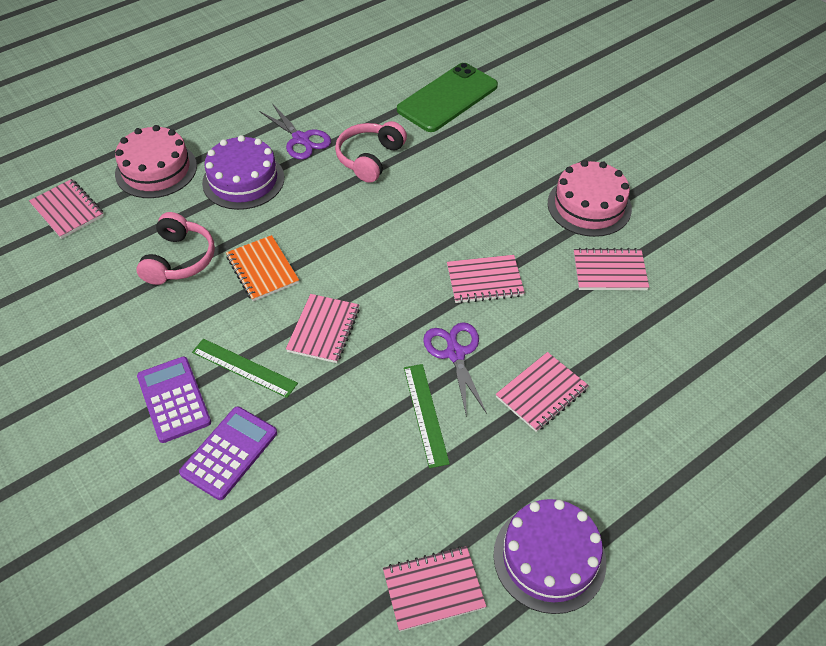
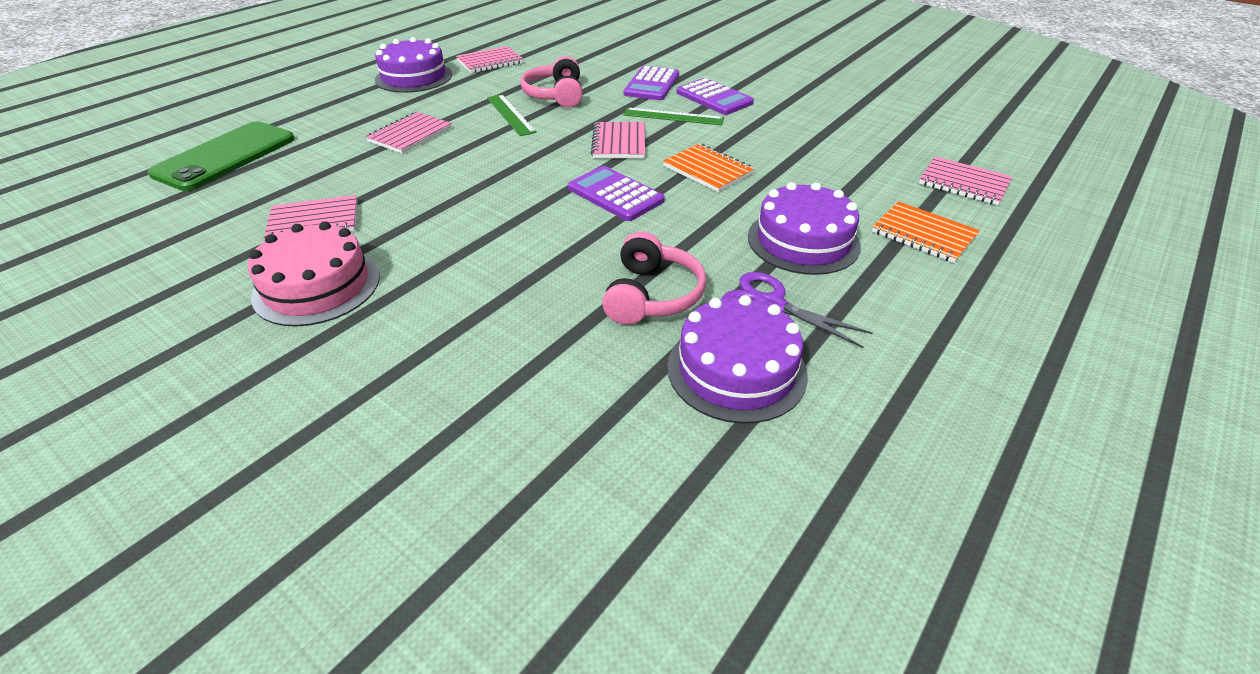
camera: 165 degrees right, 10 degrees down
(156, 169) = (923, 234): pink cake -> orange notebook
(179, 259) = (798, 165): pink headphones -> pink headphones (556, 95)
(345, 108) = (736, 370): none -> purple cake
(357, 255) = (615, 194): none -> purple calculator
(447, 98) = (556, 430): green phone -> green phone (225, 156)
(455, 354) = (490, 145): purple scissors -> none
(484, 281) = (465, 194): pink notebook -> none

